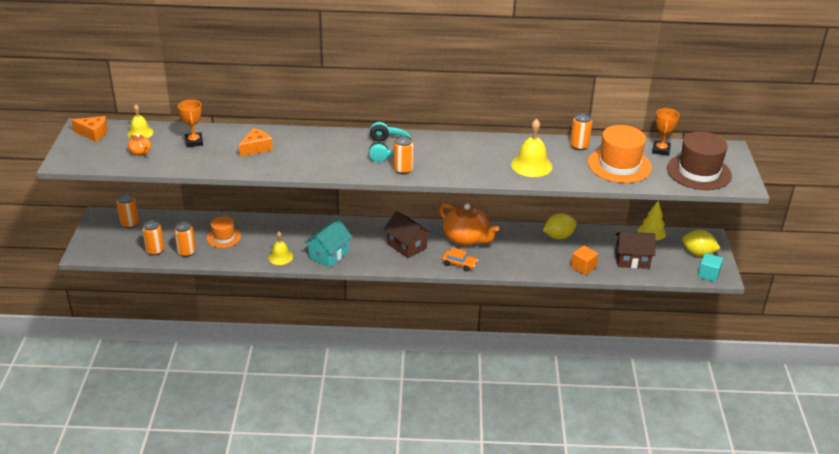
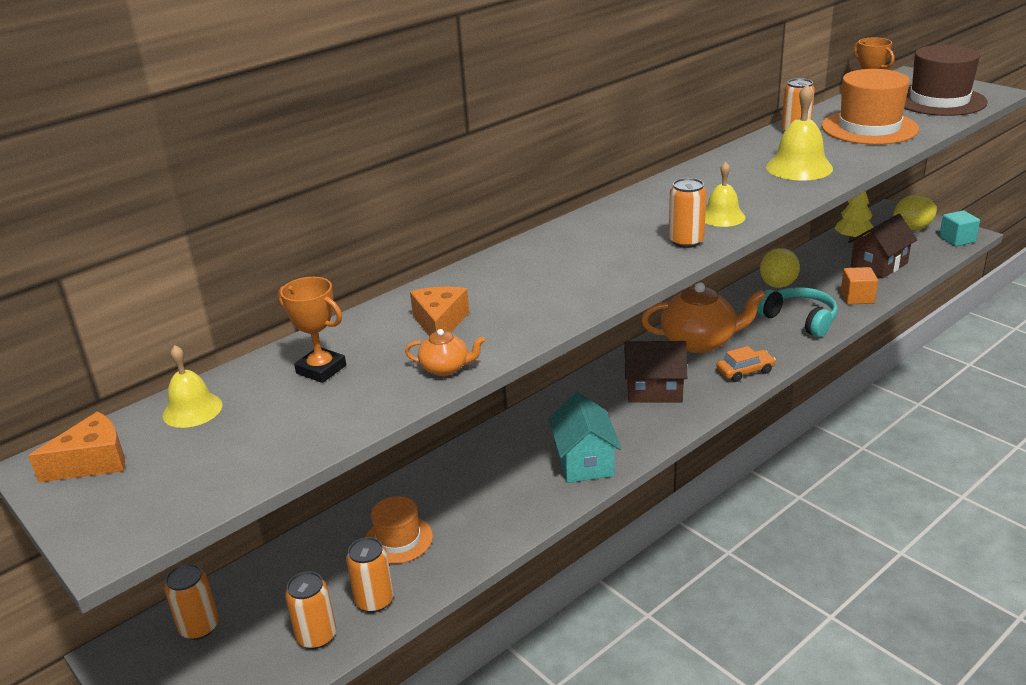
camera: 40 degrees left, 5 degrees down
(141, 152) = (251, 435): orange teapot -> orange teapot (446, 368)
(280, 257) = (527, 508): yellow bell -> yellow bell (722, 217)
(388, 149) = (618, 232): turquoise headphones -> turquoise headphones (800, 319)

